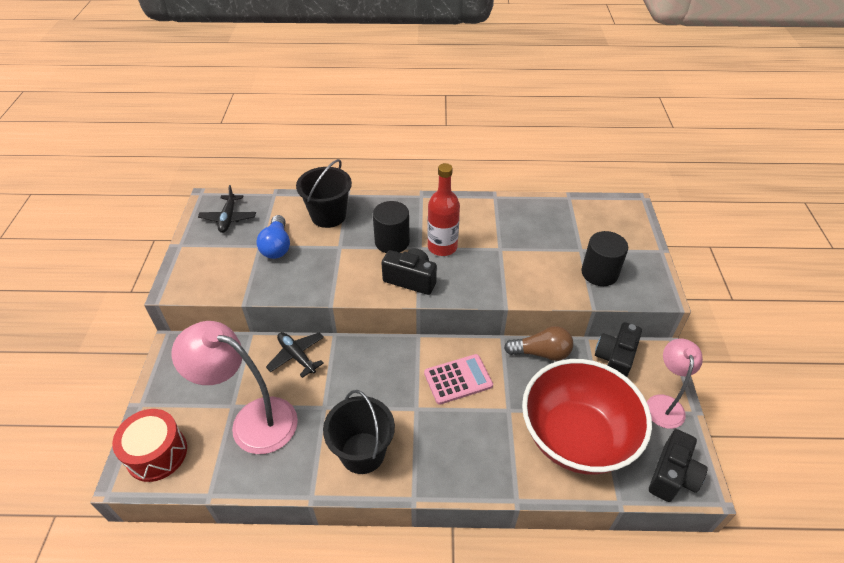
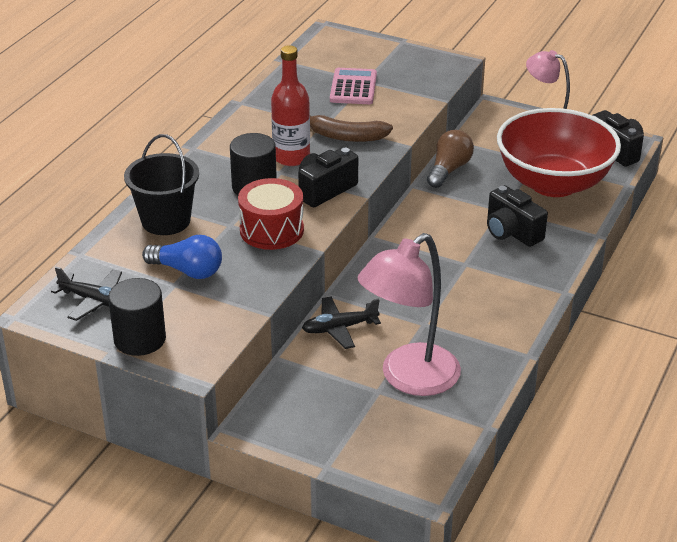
camera: 65 degrees left, 10 degrees down
(157, 453) = (409, 460): red drum -> red drum (271, 230)
(362, 453) = (496, 310): black bucket -> none
(458, 379) = (447, 228): pink calculator -> pink calculator (353, 87)
(491, 266) = (346, 136): none -> brown banana
(599, 273) = (405, 82): black cylinder -> black cylinder (140, 339)
(614, 360) = (485, 134): black camera -> black camera (511, 232)

